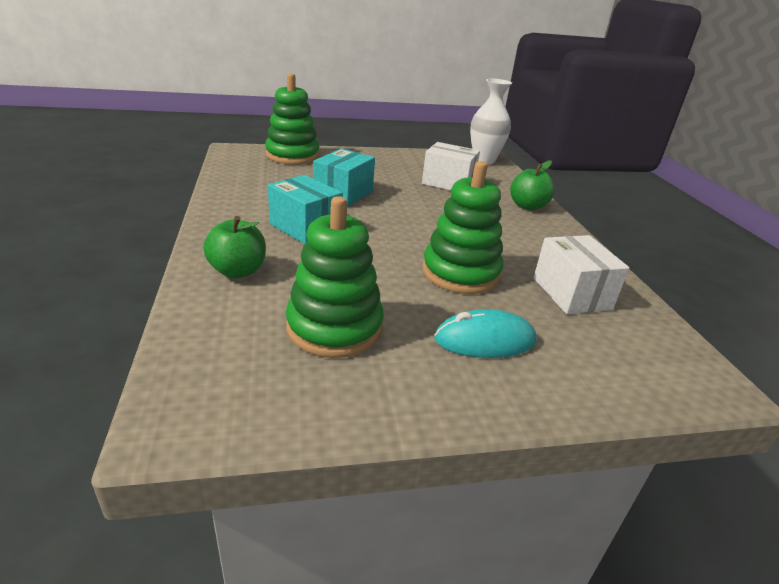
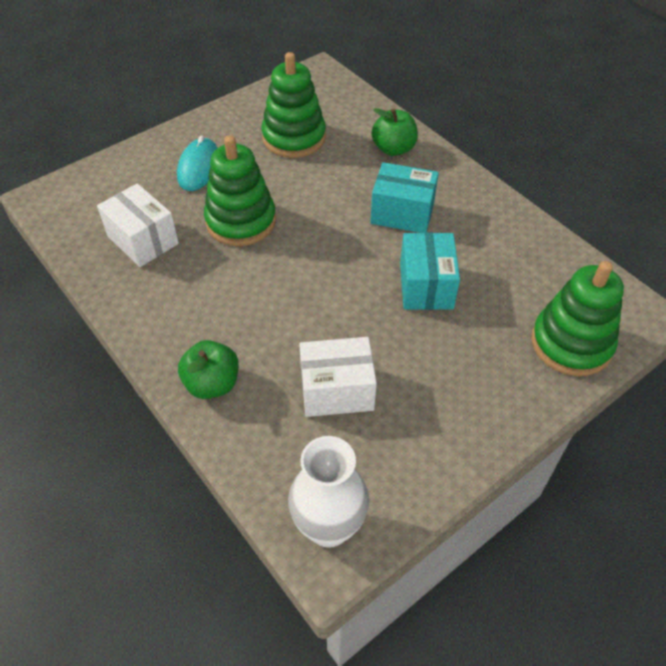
camera: 155 degrees right, 20 degrees up
(485, 340) = (198, 167): turquoise mouse -> turquoise mouse turned 45 degrees counterclockwise

